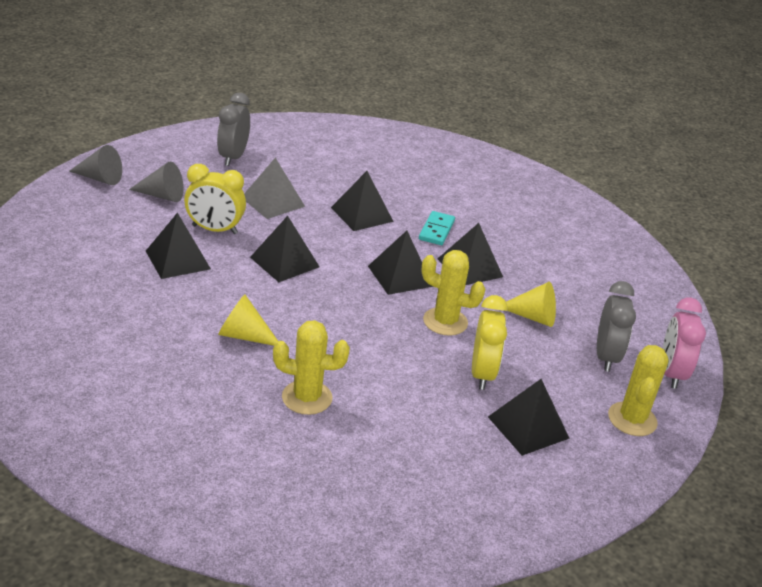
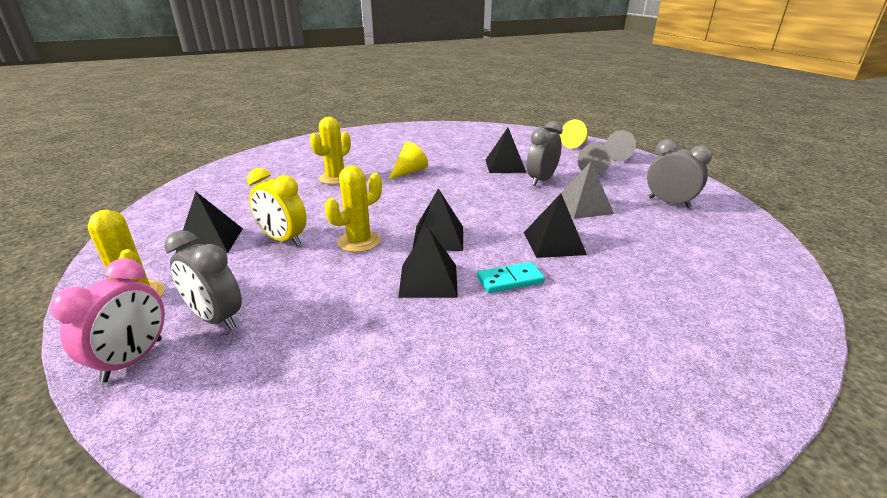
camera: 120 degrees right, 5 degrees down
(214, 230) = (541, 180): yellow clock -> grey clock
(284, 262) = (486, 196): black pyramid -> none
(436, 230) = (510, 280): turquoise domino -> turquoise domino turned 60 degrees counterclockwise
(533, 317) = (320, 293): yellow cone -> yellow cone (575, 144)
(671, 373) = (133, 360): pink clock -> pink clock turned 75 degrees clockwise

